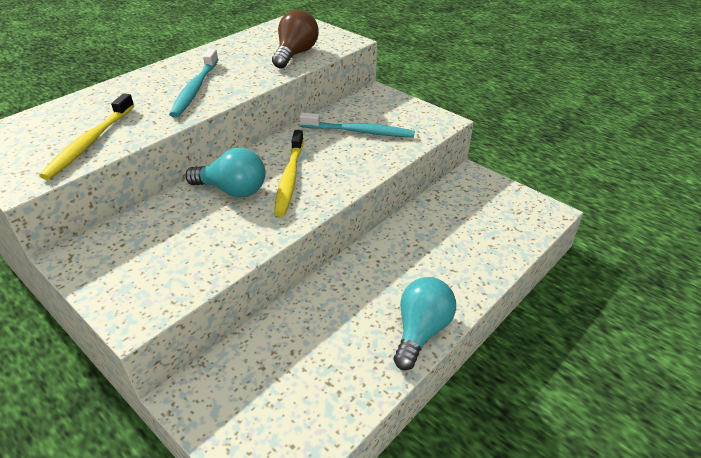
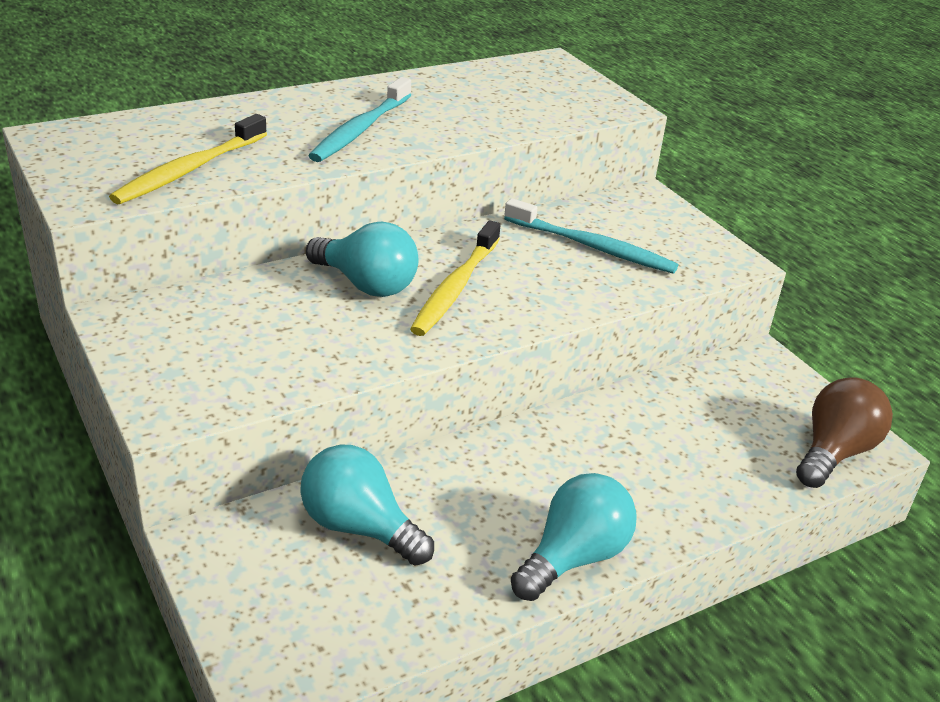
camera: 15 degrees right, 5 degrees down
(283, 352) = (359, 527): none -> turquoise light bulb
(295, 54) = (529, 110): brown light bulb -> brown light bulb (834, 452)

